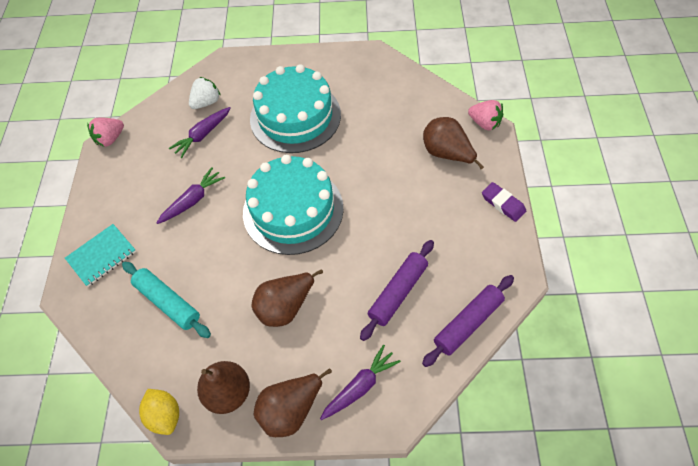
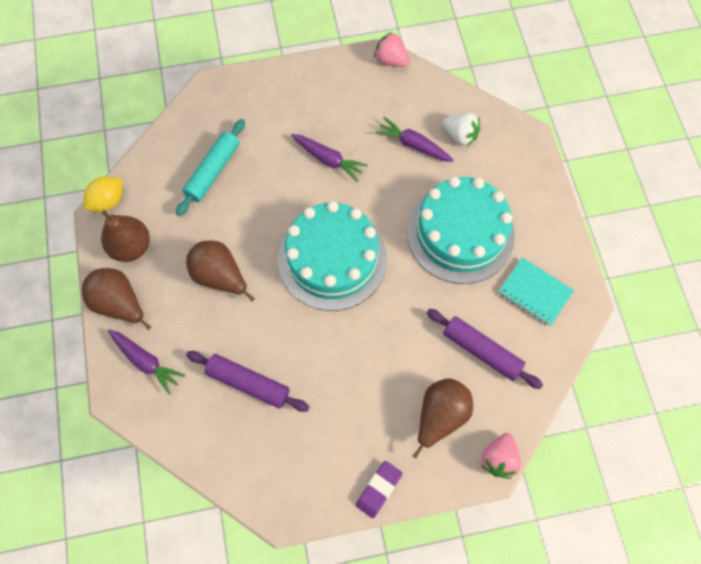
camera: 75 degrees right, 10 degrees up
(102, 256) = (254, 100): turquoise notebook -> turquoise notebook (534, 292)
(468, 323) = (222, 460): purple rolling pin -> purple rolling pin (481, 350)

